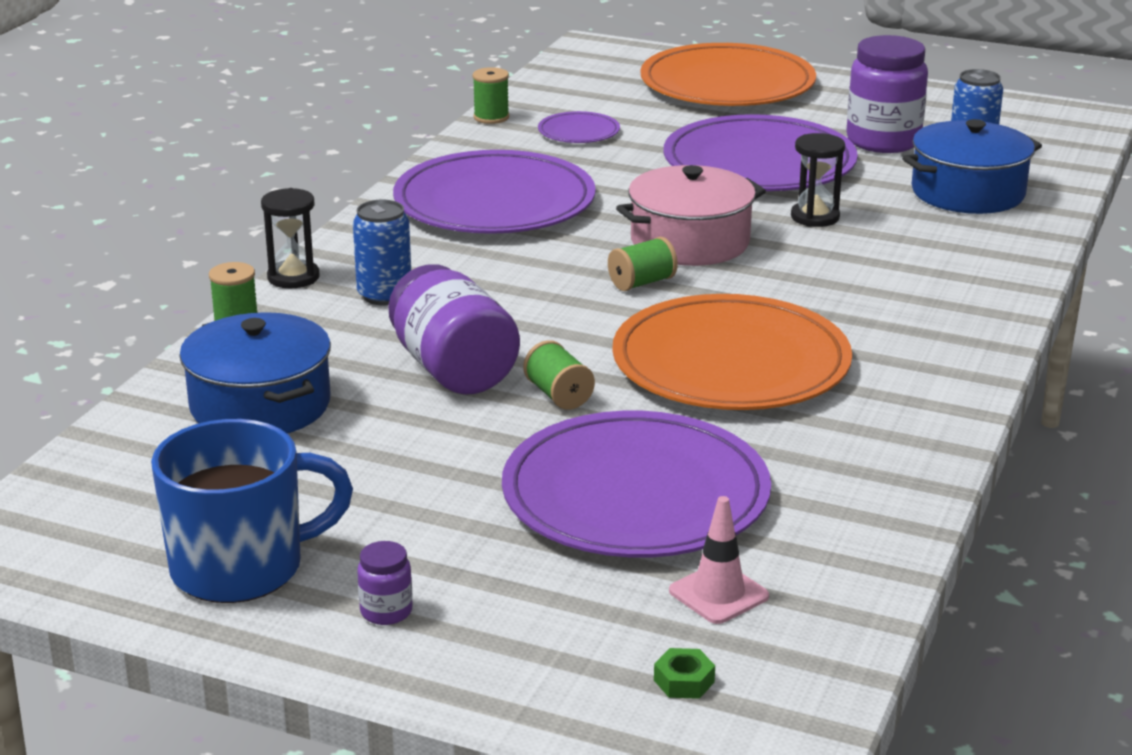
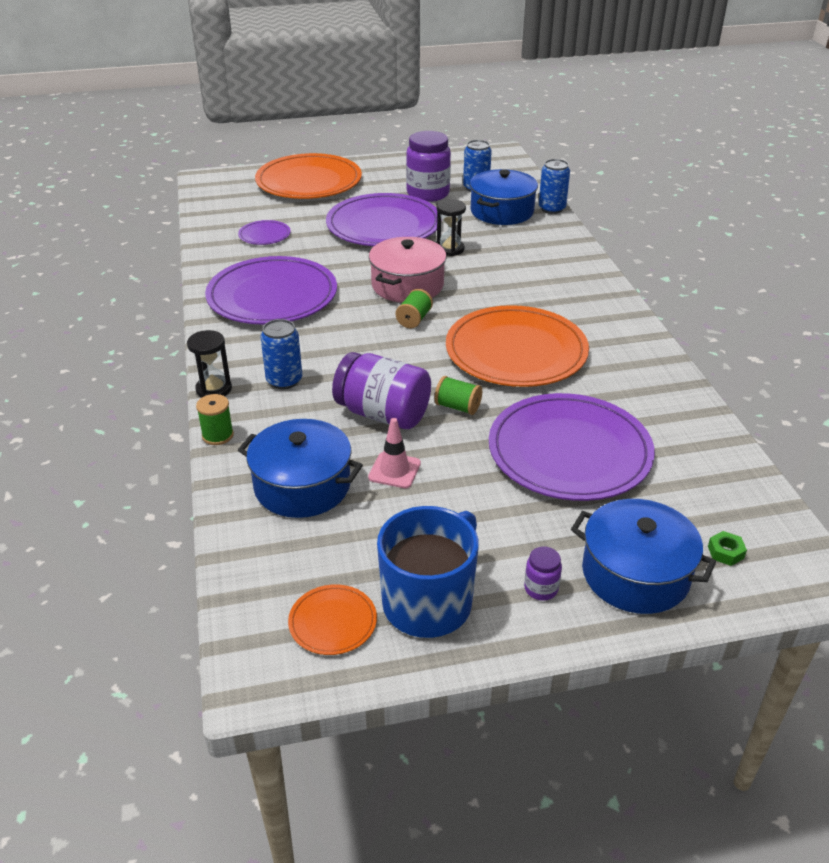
camera: 35 degrees left, 10 degrees up
(118, 540) = (333, 622): none -> orange plate
(491, 117) = (202, 240): green spool -> none
(525, 649) = (635, 574): none -> blue pot
(718, 594) = (677, 492): pink traffic cone -> pink traffic cone (394, 470)
(1057, 210) = (552, 209): none -> blue can

